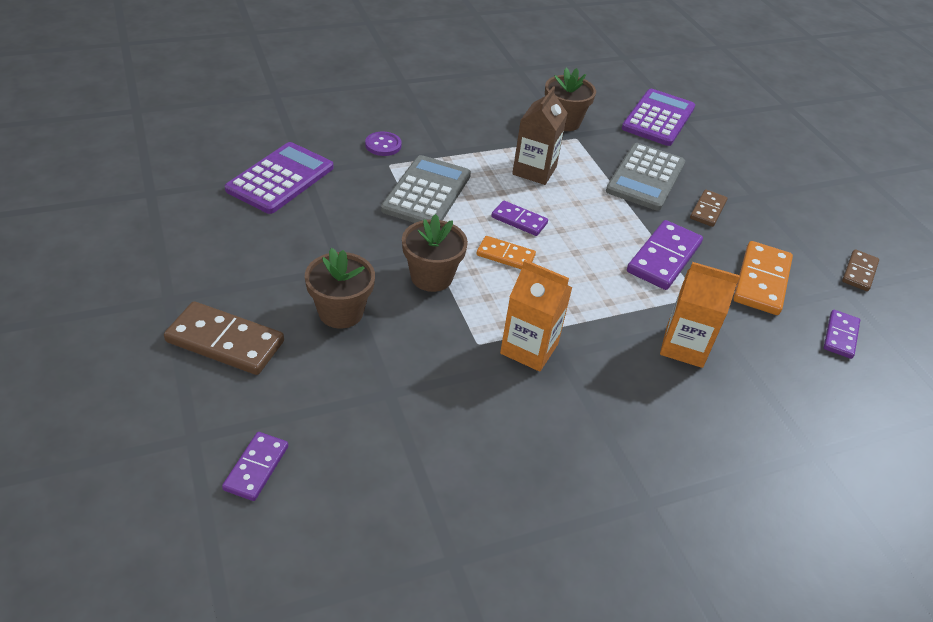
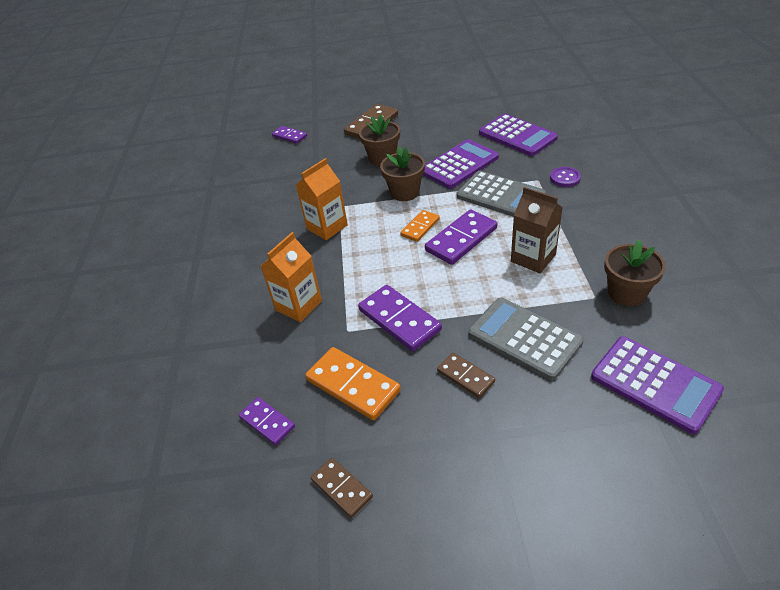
camera: 115 degrees right, 0 degrees up
(357, 229) = (459, 165): none -> purple calculator
(519, 220) = (461, 239): purple domino -> purple domino, size x1.68

